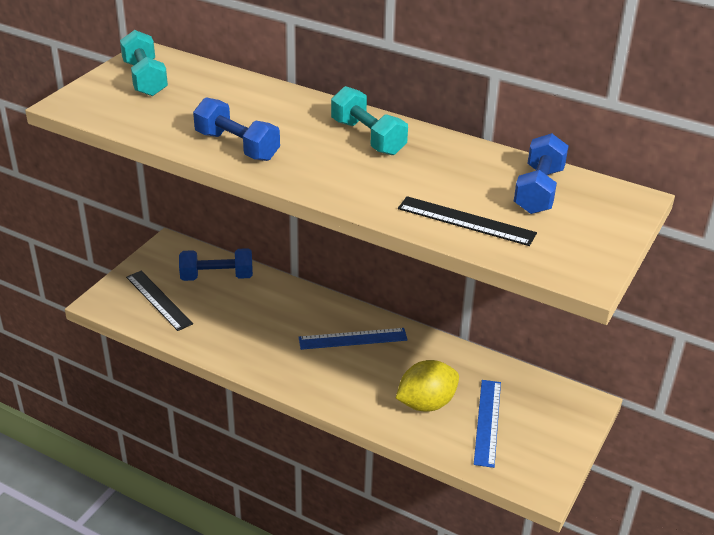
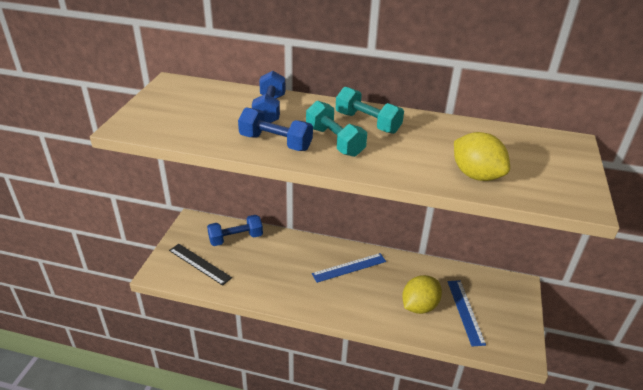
camera: 15 degrees left, 0 degrees up
(145, 79) = (178, 100): turquoise dumbbell -> turquoise dumbbell (334, 141)
(466, 221) = (476, 175): black ruler -> yellow lemon
(538, 190) = (508, 145): blue dumbbell -> blue dumbbell (269, 110)

